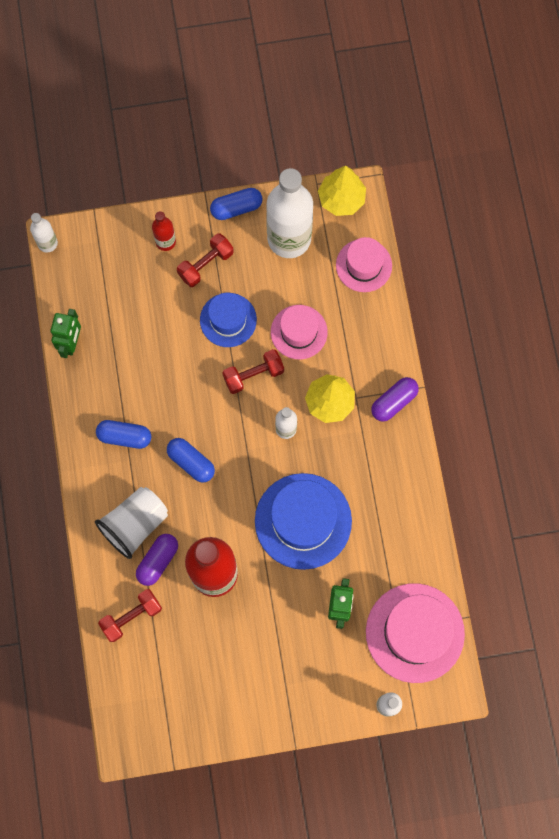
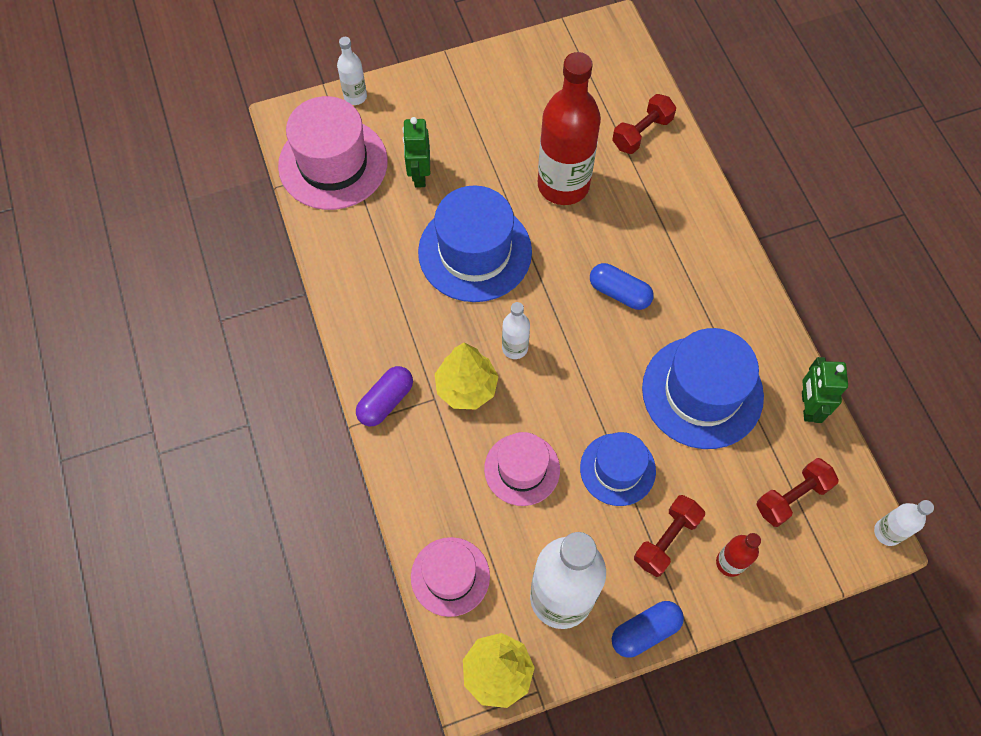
camera: 170 degrees right, 10 degrees down
(124, 436) = (706, 308): blue capsule -> none
(135, 524) = (665, 219): white cup -> none
(148, 367) = (702, 392): none -> blue hat
(158, 561) = (629, 188): purple capsule -> none
(253, 375) = (568, 405): red dumbbell -> red dumbbell (792, 497)

